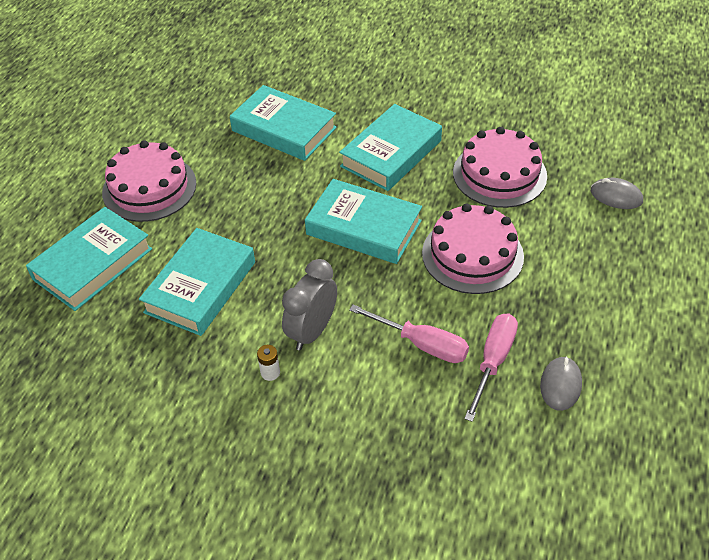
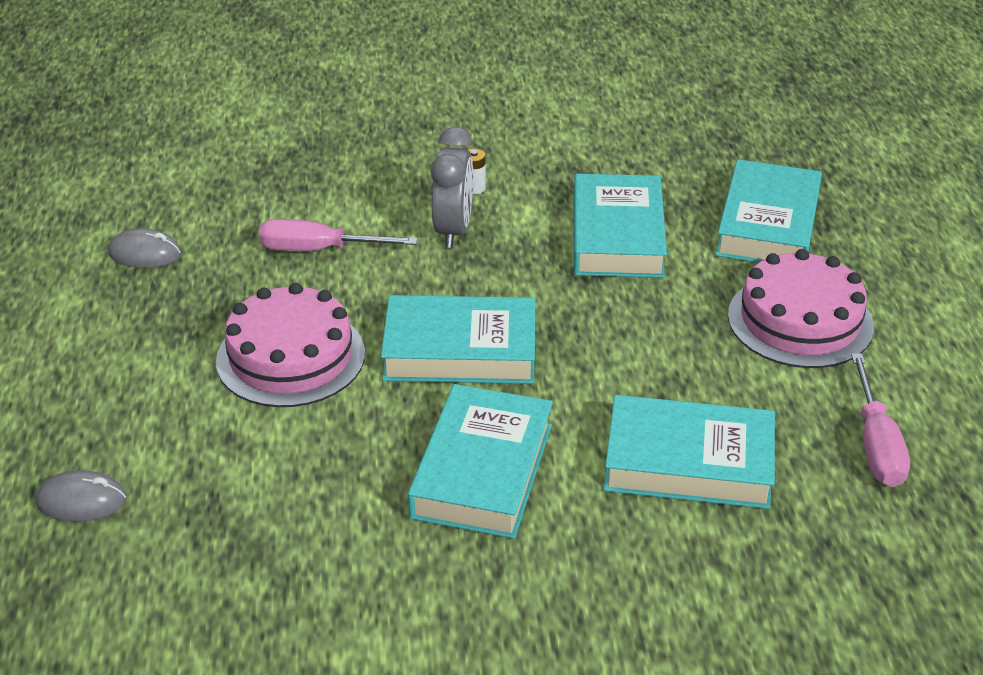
camera: 155 degrees right, 10 degrees down
(493, 361) = (229, 255): pink screwdriver -> pink screwdriver (876, 444)
(499, 174) = (286, 485): pink cake -> none
(560, 385) = (145, 254): grey mouse -> grey mouse turned 75 degrees counterclockwise

